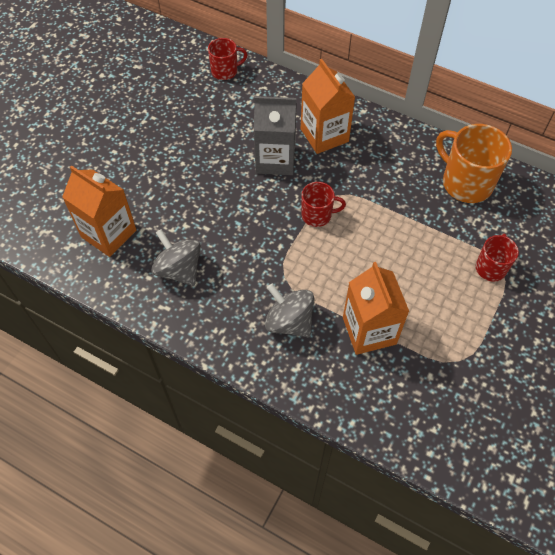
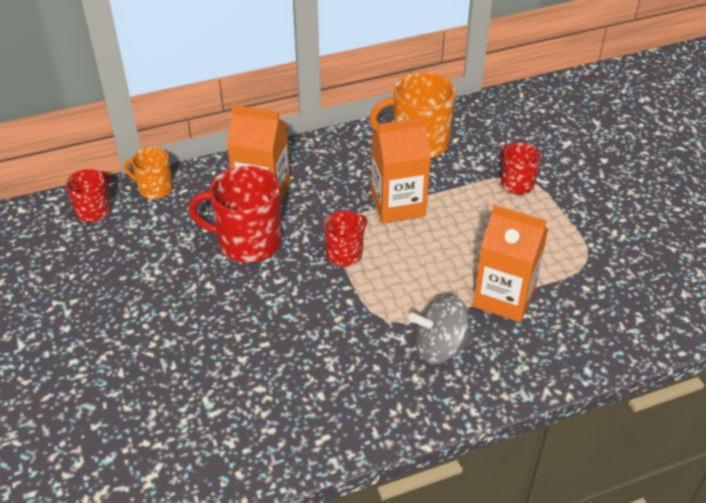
camera: 50 degrees left, 15 degrees down
(108, 233) = (175, 432): orange carton -> orange carton (398, 205)
(179, 269) = (290, 397): grey spinning top -> none
(271, 83) = (155, 189): none -> orange mug
(275, 160) = (247, 242): grey carton -> red mug

